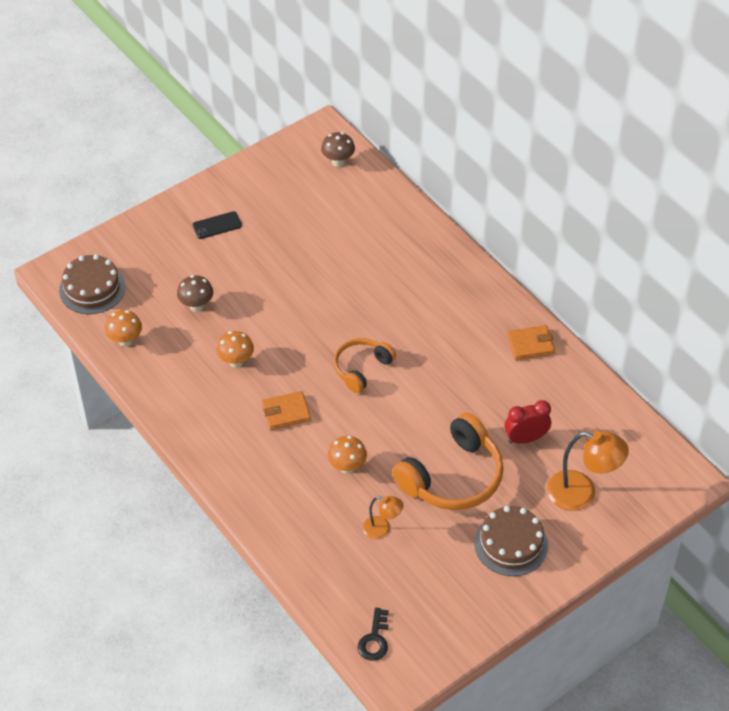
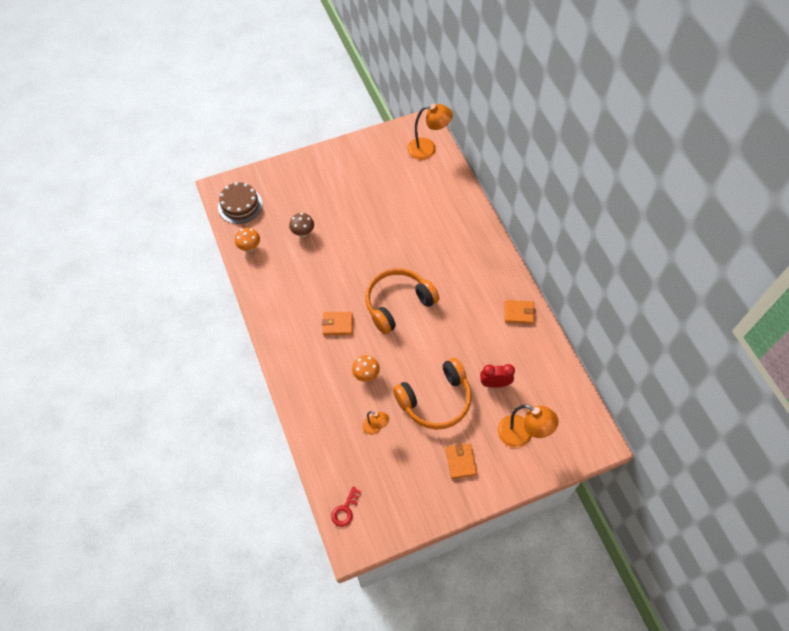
camera: 15 degrees right, 10 degrees up
(217, 225) = (334, 178): black phone -> none
(236, 361) = (316, 279): orange mushroom -> none
(338, 162) = (428, 149): brown mushroom -> orange lamp
(362, 368) = (398, 304): orange headphones -> orange headphones, size x1.66
(374, 639) = (345, 510): black key -> red key
(511, 544) = (460, 461): brown cake -> orange wallet

